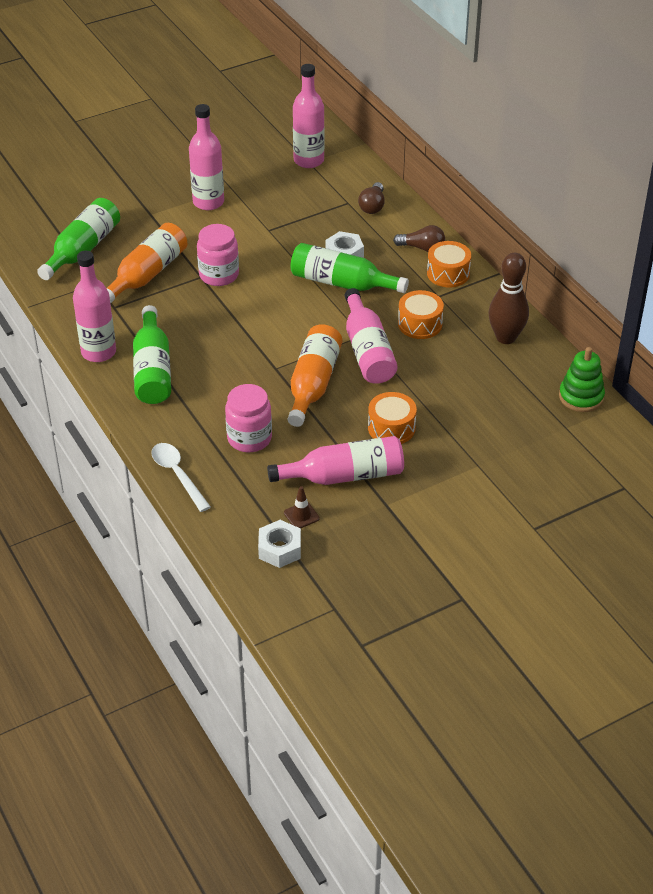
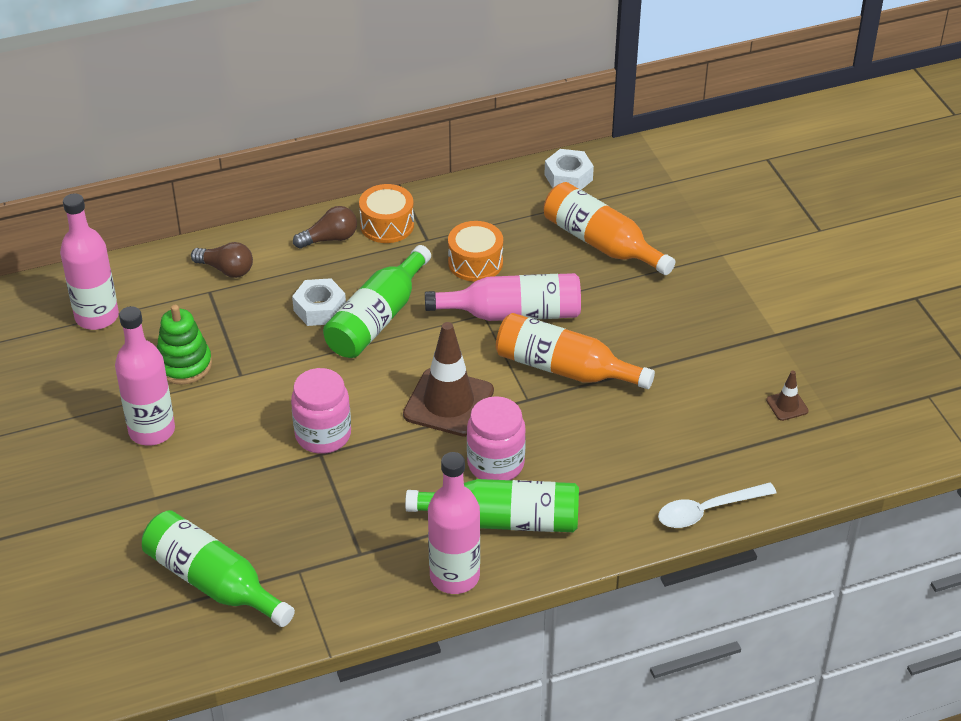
camera: 80 degrees left, 0 degrees up
(147, 274) = (297, 511): orange bottle -> orange bottle (601, 243)
(249, 438) = (652, 437): pink jar -> pink jar (495, 464)
(263, 329) = (448, 403): none -> brown traffic cone
(279, 549) = (839, 430): white nut -> white nut (568, 177)
(344, 475) = (726, 361): pink bottle -> none
(391, 428) = (653, 312): orange drum -> none
(422, 248) = (330, 239): brown light bulb -> brown light bulb turned 45 degrees clockwise
(506, 337) = (517, 199): brown bowling pin -> none
(581, 397) = (627, 162): green stacking toy -> green stacking toy (184, 365)

